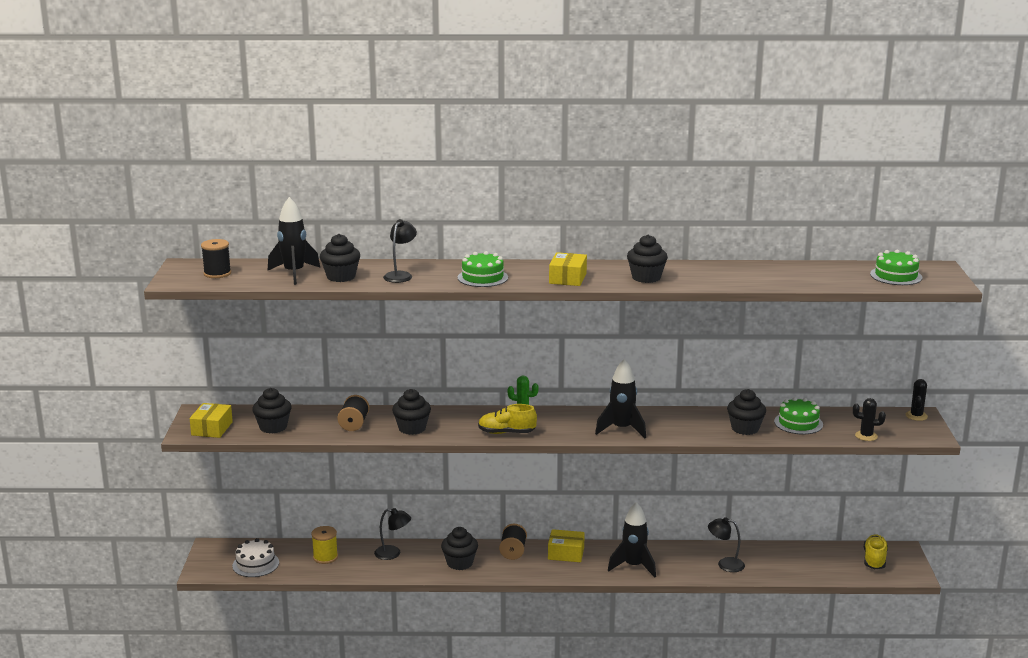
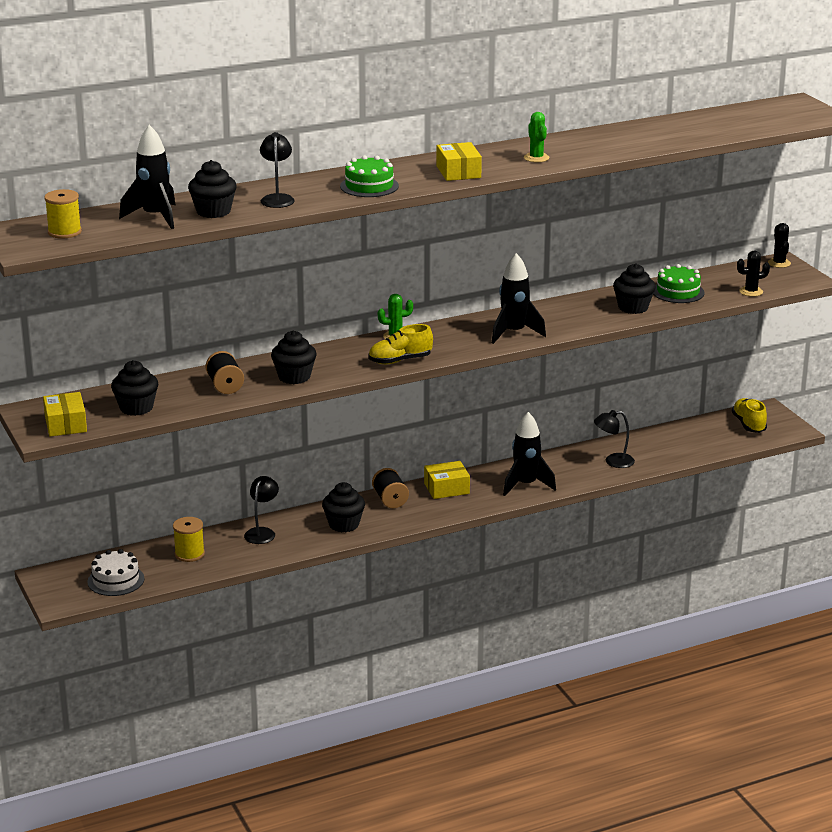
camera: 25 degrees left, 5 degrees up
(217, 273) = (64, 232): black spool -> yellow spool
(393, 553) = (262, 532): black lamp -> black lamp turned 60 degrees counterclockwise
(646, 278) = (536, 158): black cupcake -> green cactus
(896, 276) = (768, 116): green cake -> none

